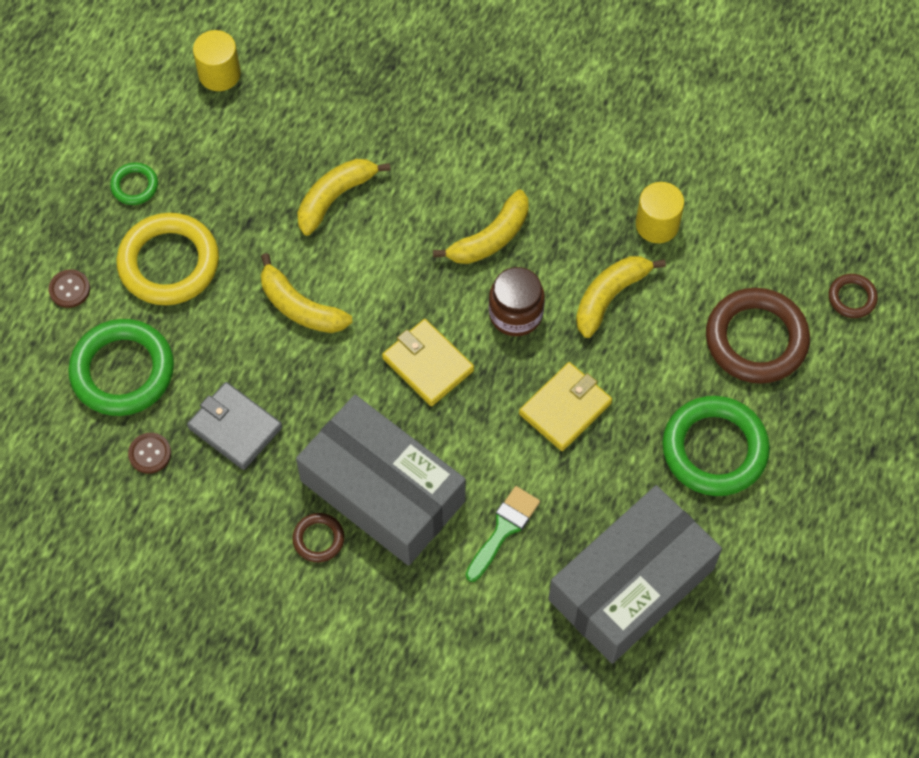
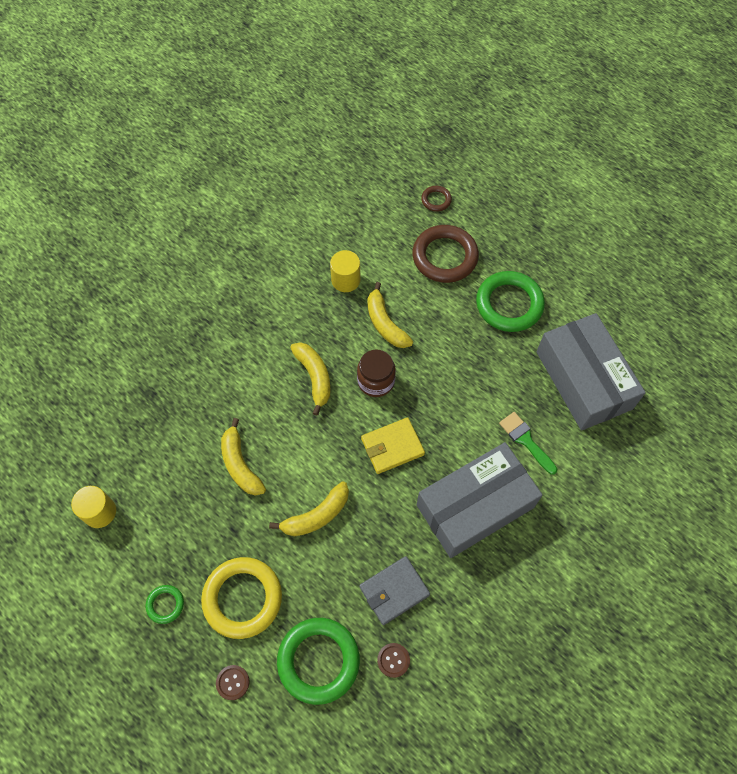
camera: 70 degrees left, 0 degrees up
(318, 539) = (497, 560): brown ring -> none
(565, 408) = (453, 375): yellow wallet -> none

